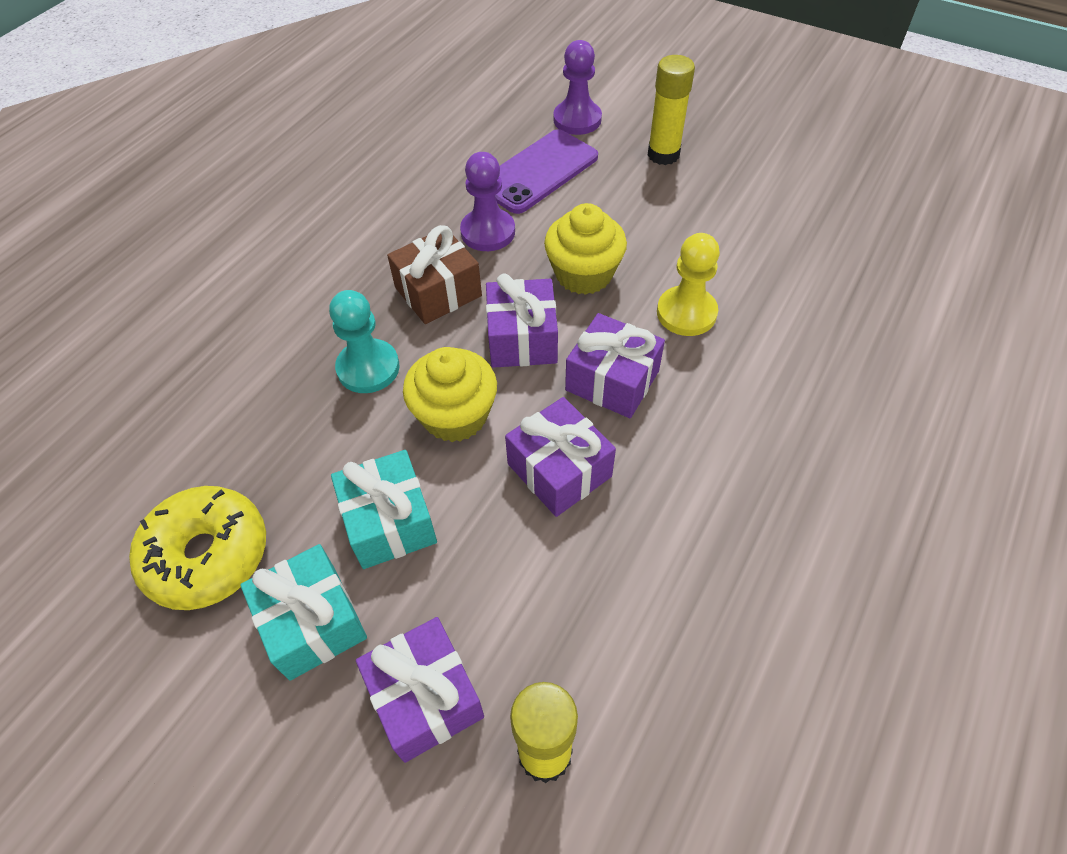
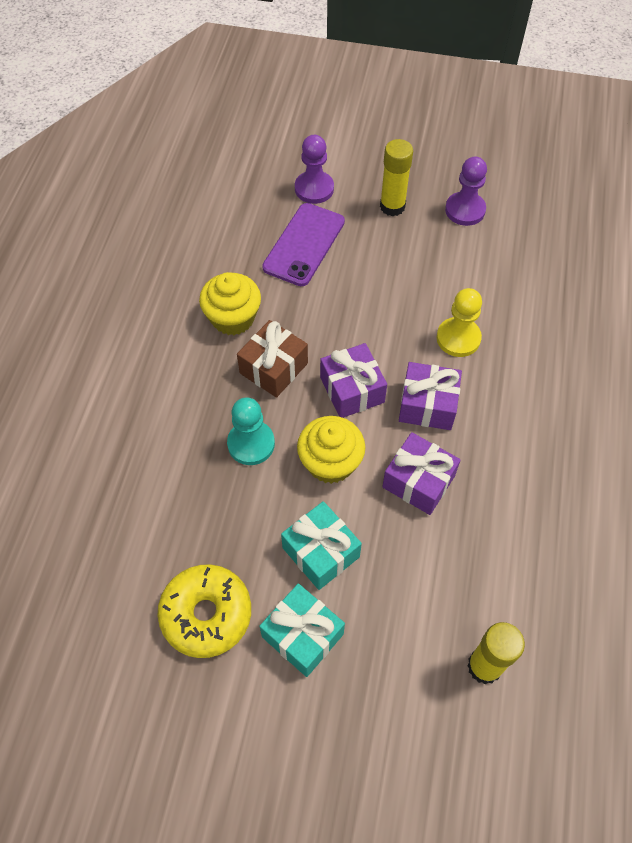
camera: 20 degrees left, 5 degrees up
(425, 697) = (398, 658): purple gift -> none
(488, 232) = (288, 307): purple pawn -> purple pawn (465, 210)
(583, 274) = (374, 325): yellow cupcake -> yellow cupcake (233, 318)

